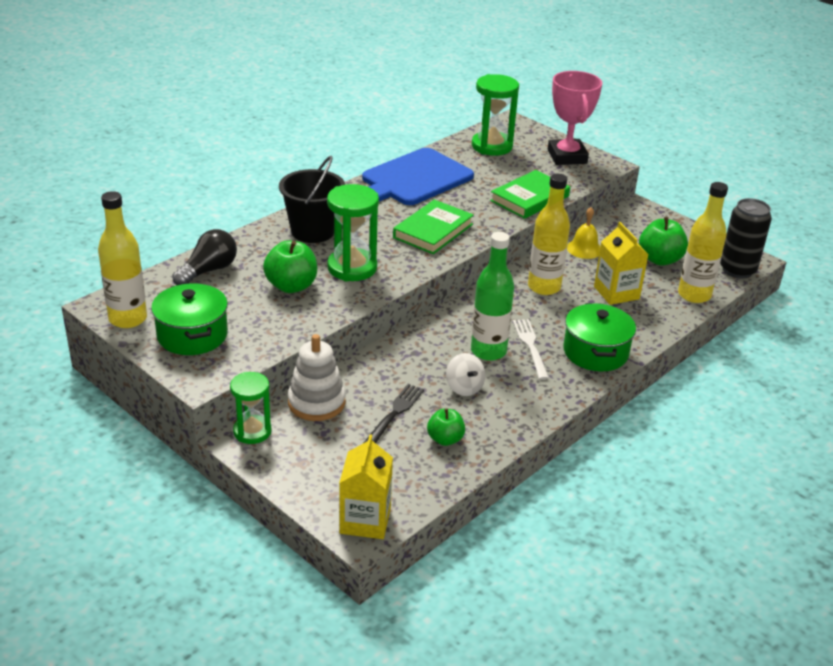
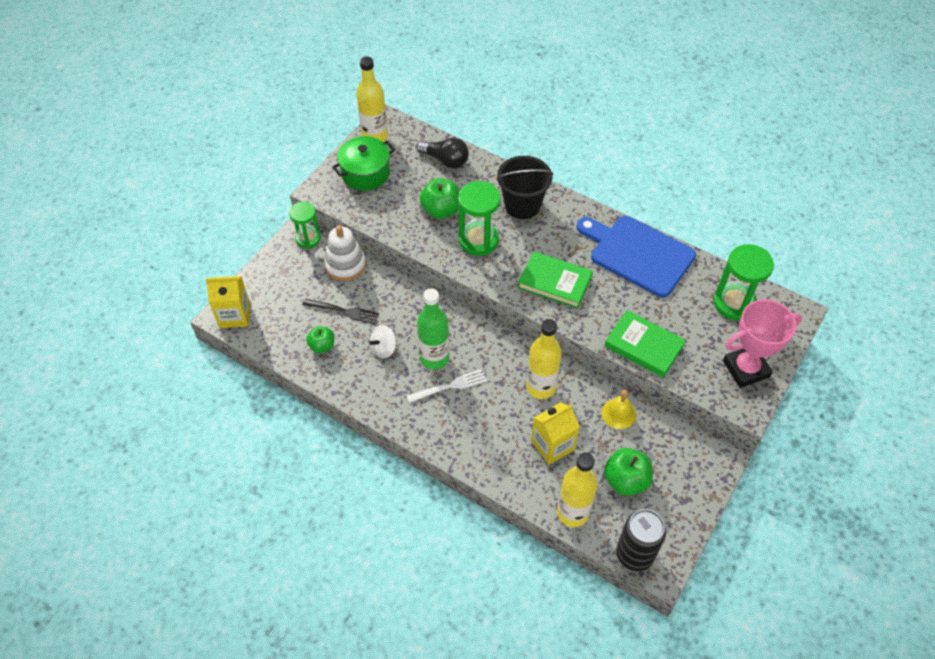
camera: 80 degrees right, 20 degrees up
(595, 352) = (455, 434): green pot -> none

